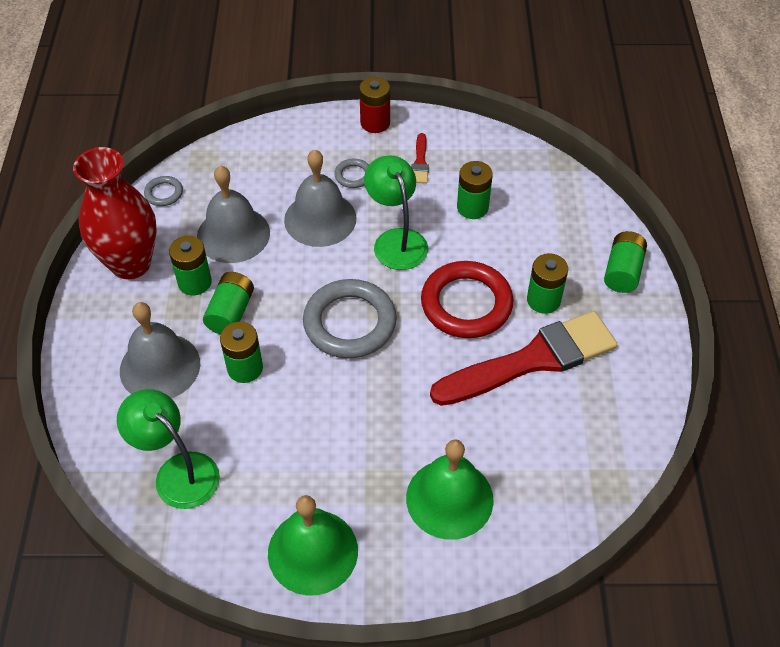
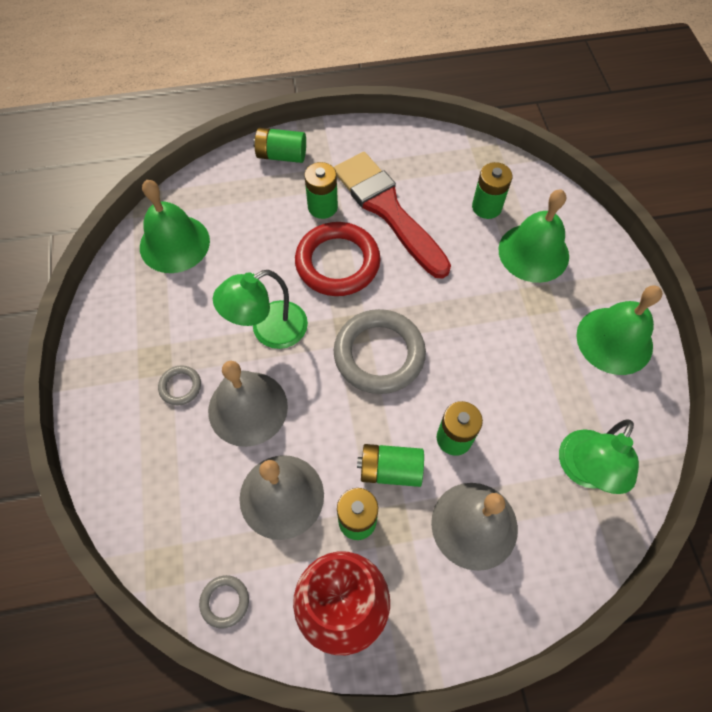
camera: 100 degrees left, 10 degrees up
(375, 123) = (95, 378): red battery -> none
(420, 162) = (156, 324): red brush -> none
(472, 207) = (218, 271): green battery -> green battery (486, 207)
(510, 177) = (174, 243): none -> green bell

